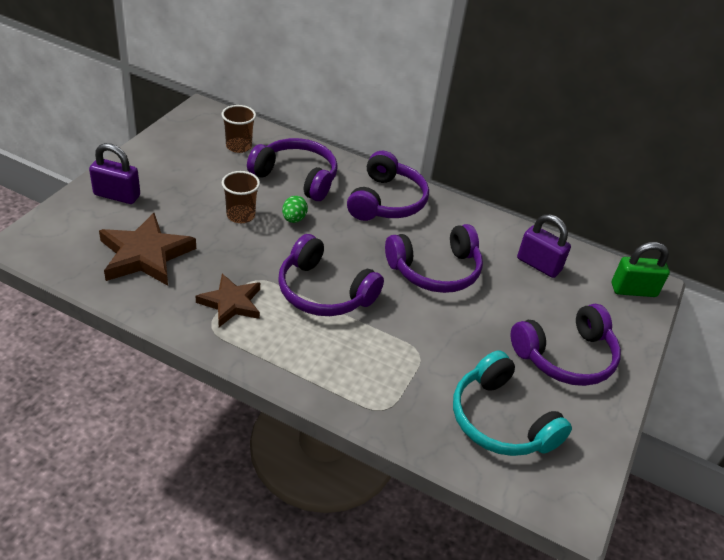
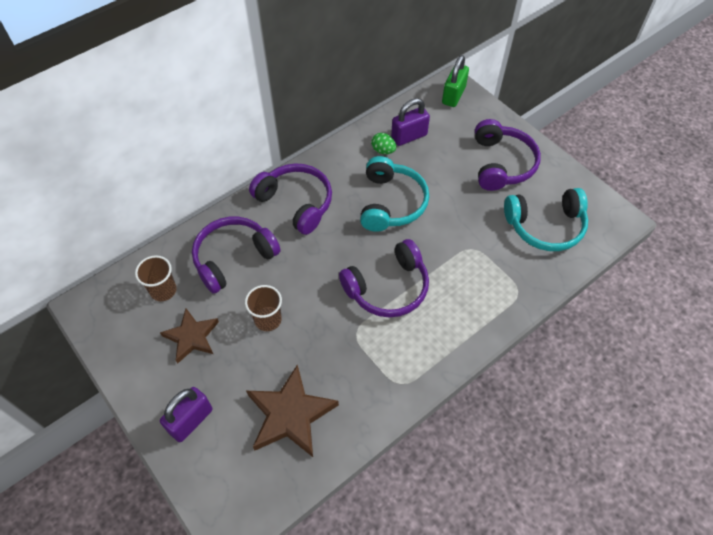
camera: 60 degrees left, 15 degrees up
(231, 303) = (377, 360): brown star -> brown star (192, 337)
(294, 219) = (290, 279): green egg -> green egg (383, 150)
(435, 270) = (391, 203): purple headphones -> turquoise headphones

